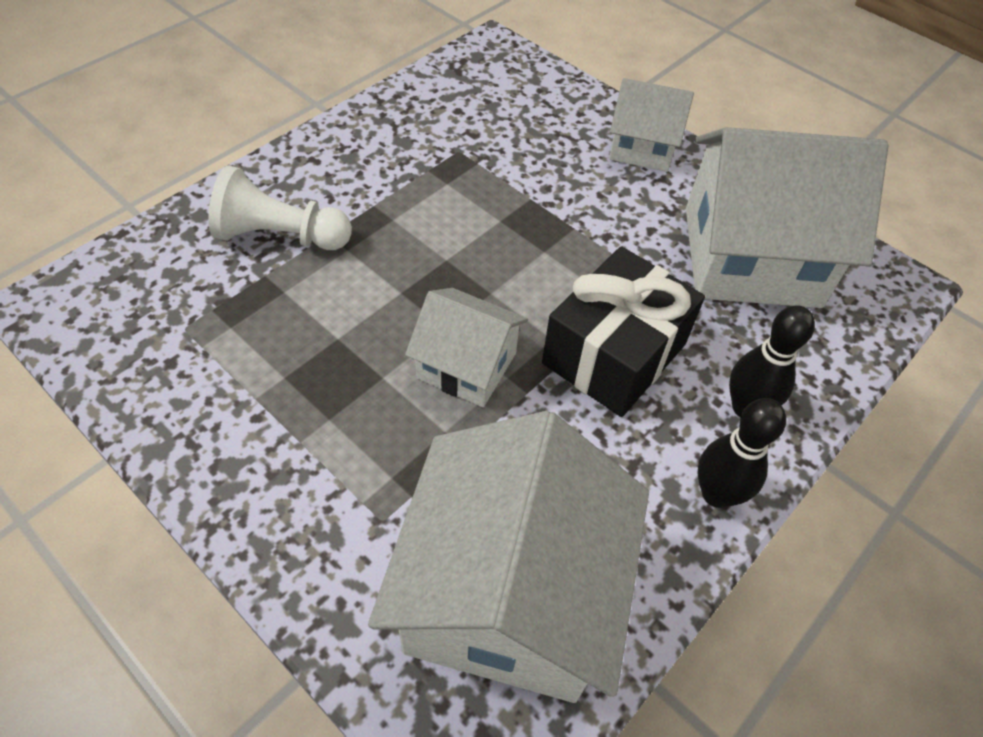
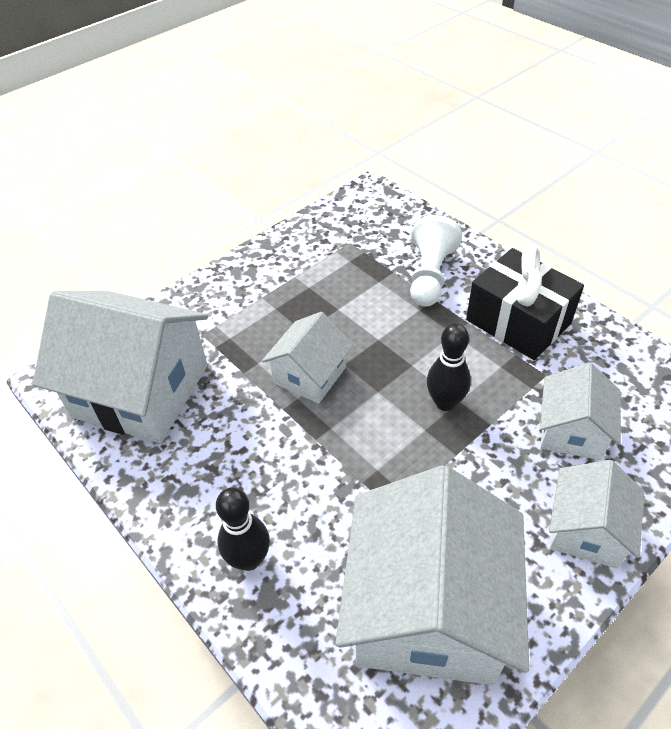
camera: 100 degrees right, 5 degrees down
(532, 141) = (571, 431): none -> white house
(614, 353) = (313, 468): black gift -> black gift (518, 321)
(716, 494) = (178, 519): black bowling pin -> black bowling pin (445, 402)

